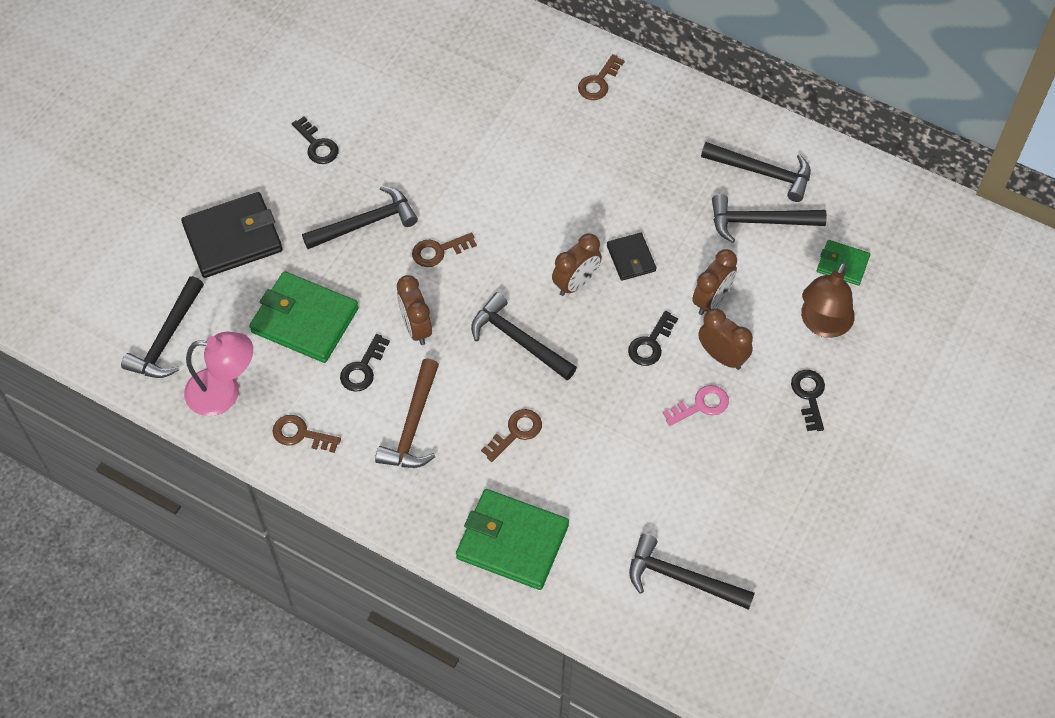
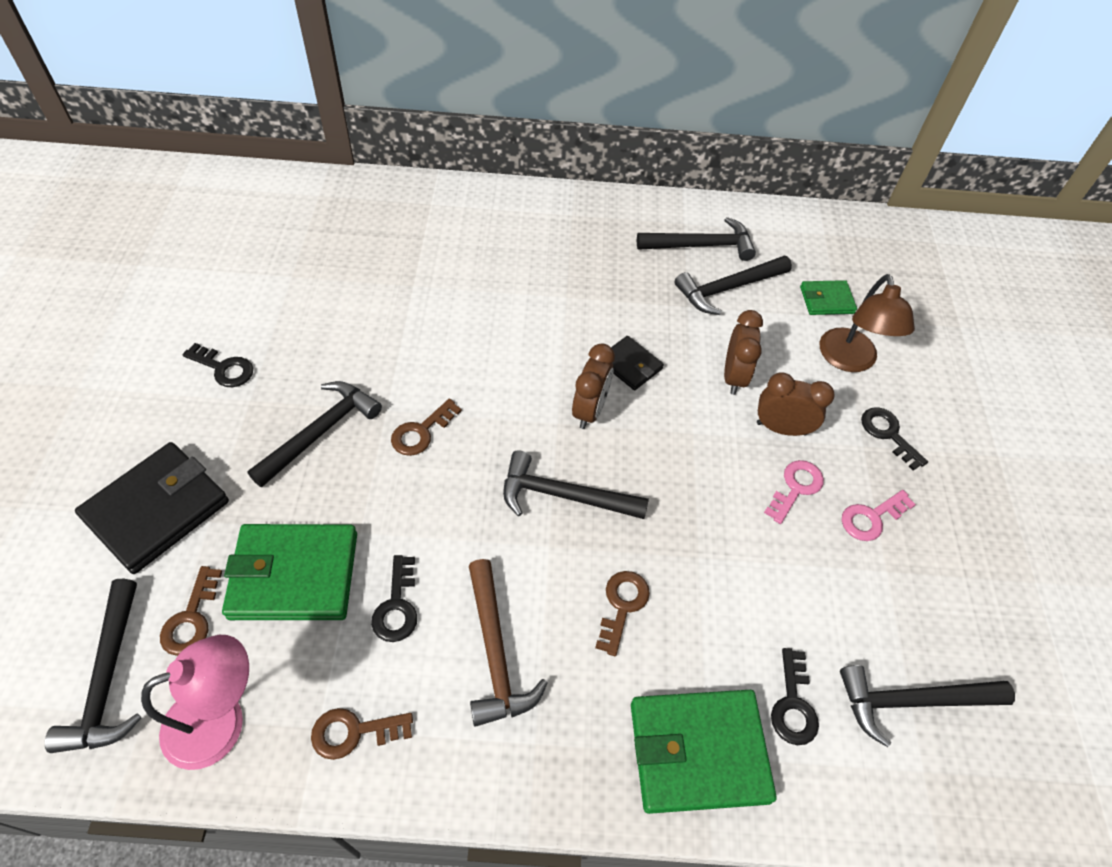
camera: 30 degrees left, 5 degrees down
(416, 328) = (438, 529): brown clock -> none
(599, 82) = (500, 216): brown key -> brown key (192, 618)
(651, 343) = (704, 443): black key -> black key (793, 704)
(746, 451) = (872, 518): none -> pink key

